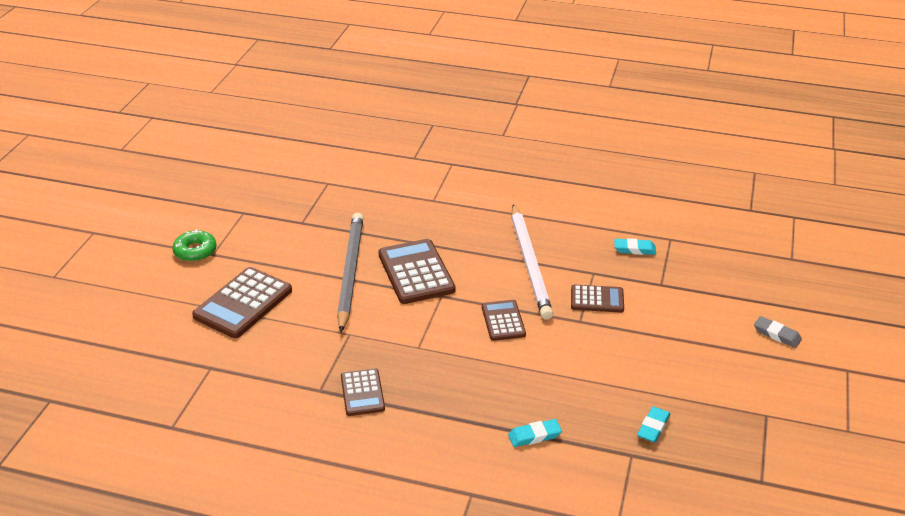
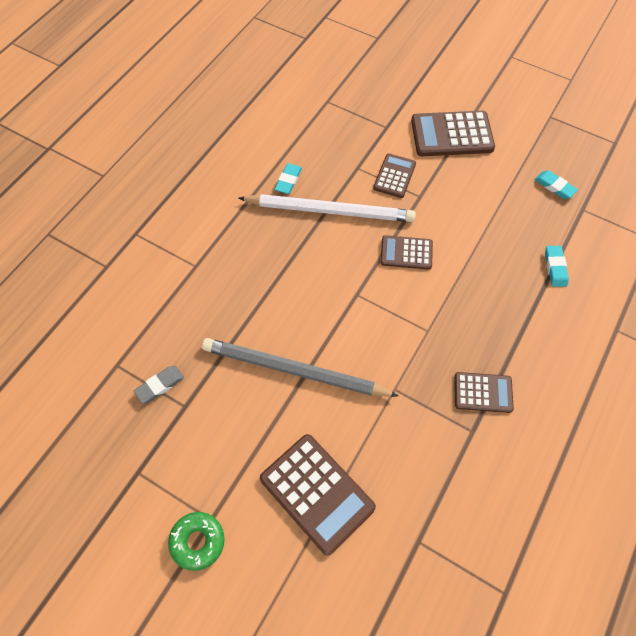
camera: 75 degrees left, 25 degrees up
(416, 272) = (313, 308): brown calculator -> brown calculator (451, 134)
(634, 249) = (333, 129): turquoise eraser -> turquoise eraser (288, 180)
(776, 334) = (465, 79): grey eraser -> grey eraser (160, 385)

